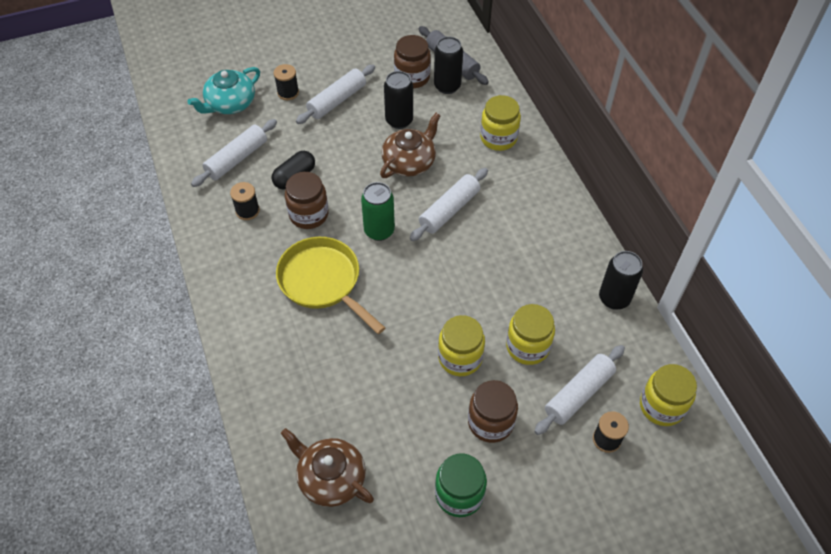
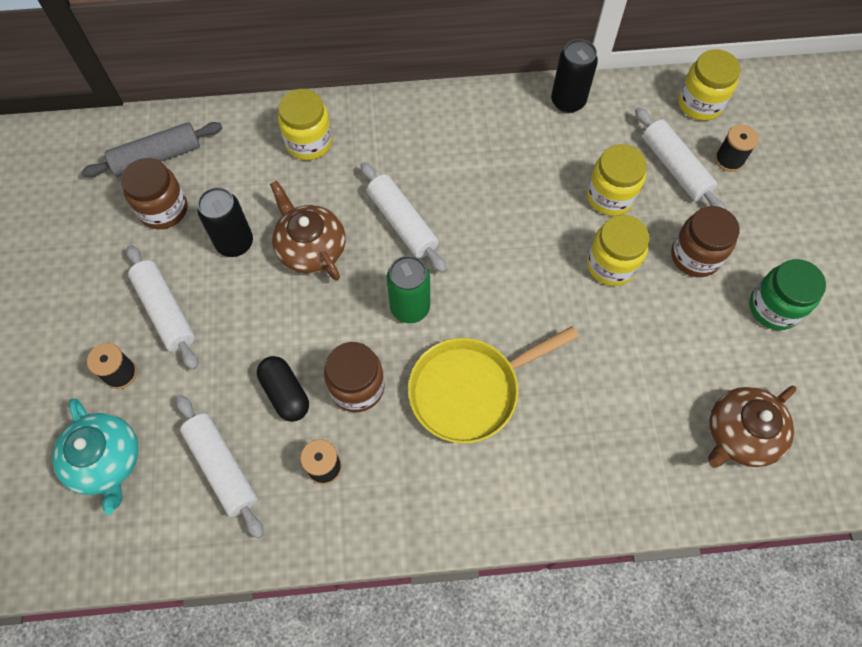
camera: 75 degrees left, 10 degrees up
(447, 86) = (198, 173): black can -> none

